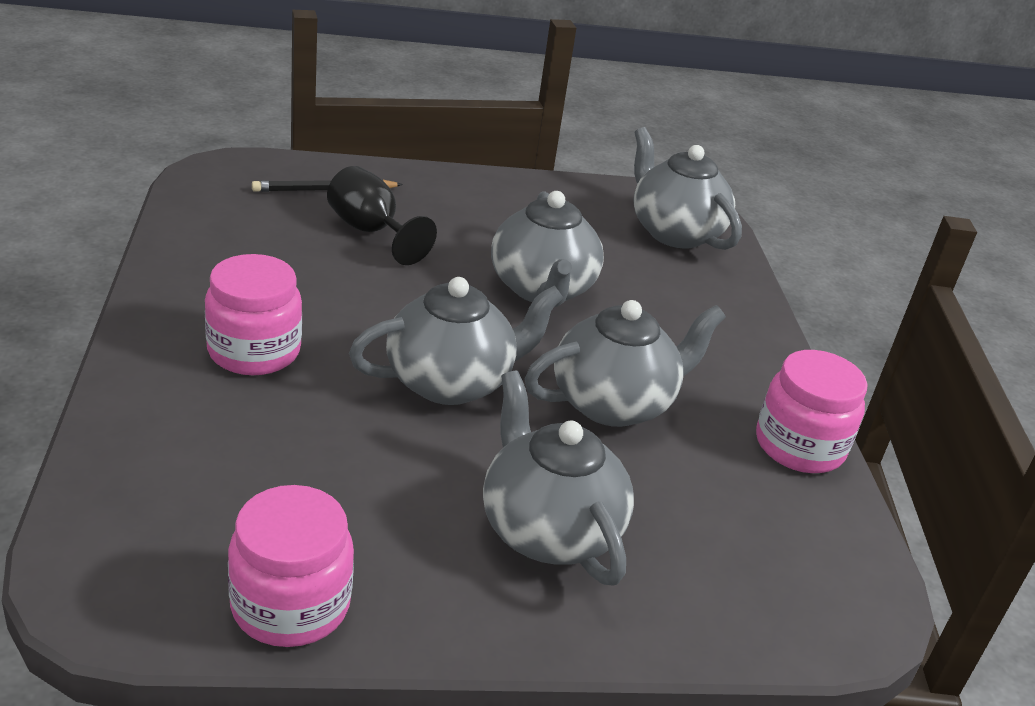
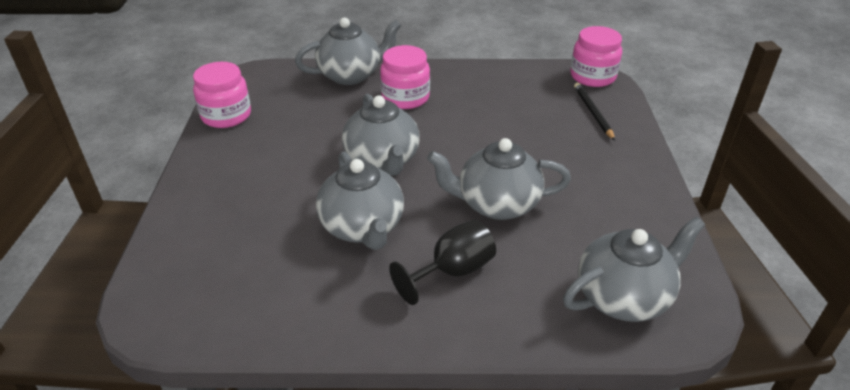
camera: 100 degrees right, 5 degrees up
(370, 231) = (546, 131): black goblet -> black goblet (452, 271)
(548, 530) = (252, 190): grey teapot -> grey teapot (351, 75)
(799, 446) = (310, 324): pink jar -> pink jar (592, 76)

